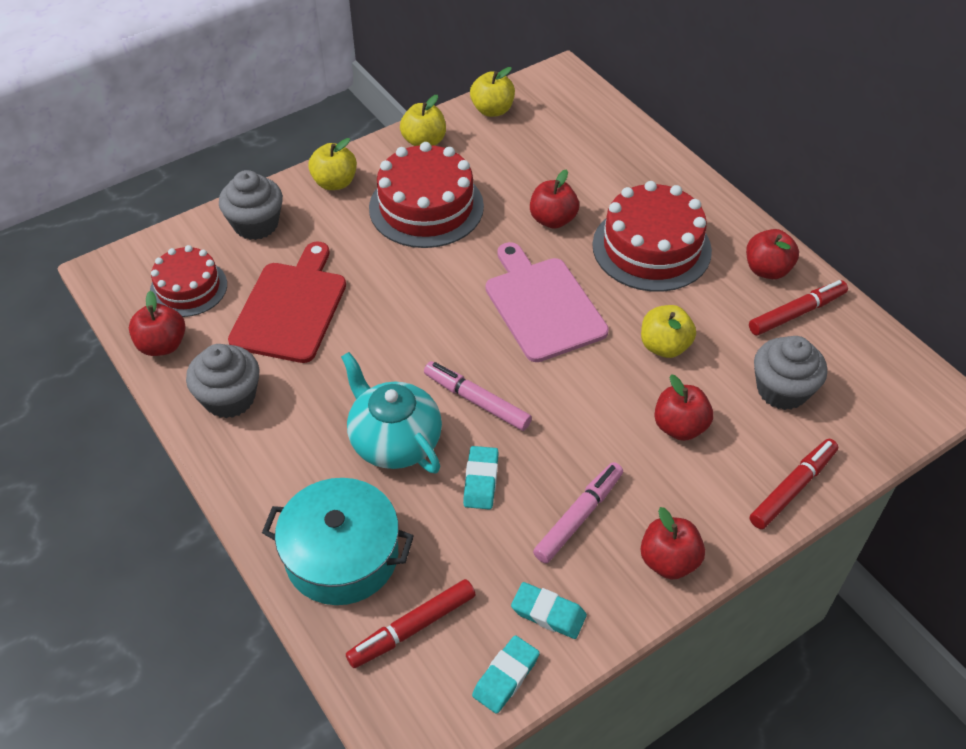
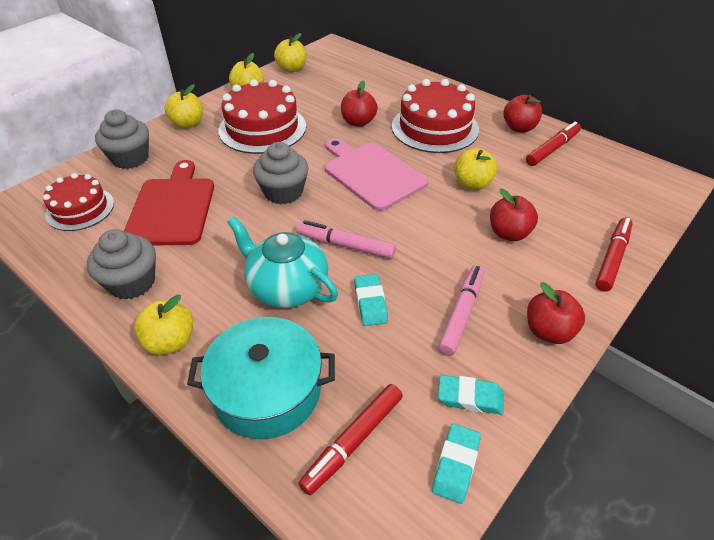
camera: 15 degrees left, 5 degrees down
(162, 345) = (63, 254): red apple -> none
(256, 478) = (170, 342): none -> yellow apple
(782, 390) = (568, 196): grey cupcake -> grey cupcake (283, 192)

